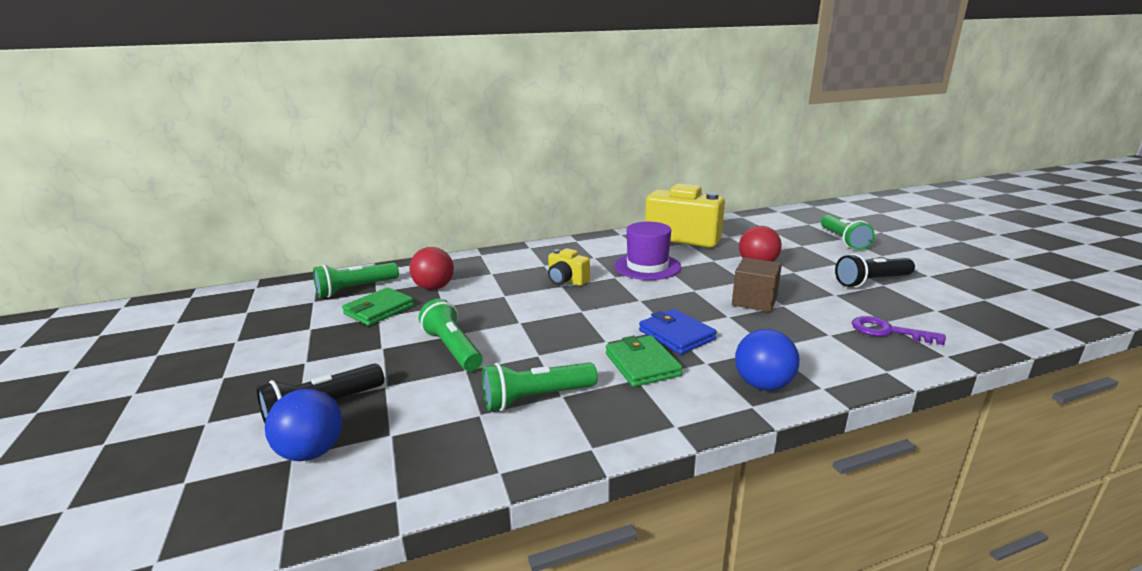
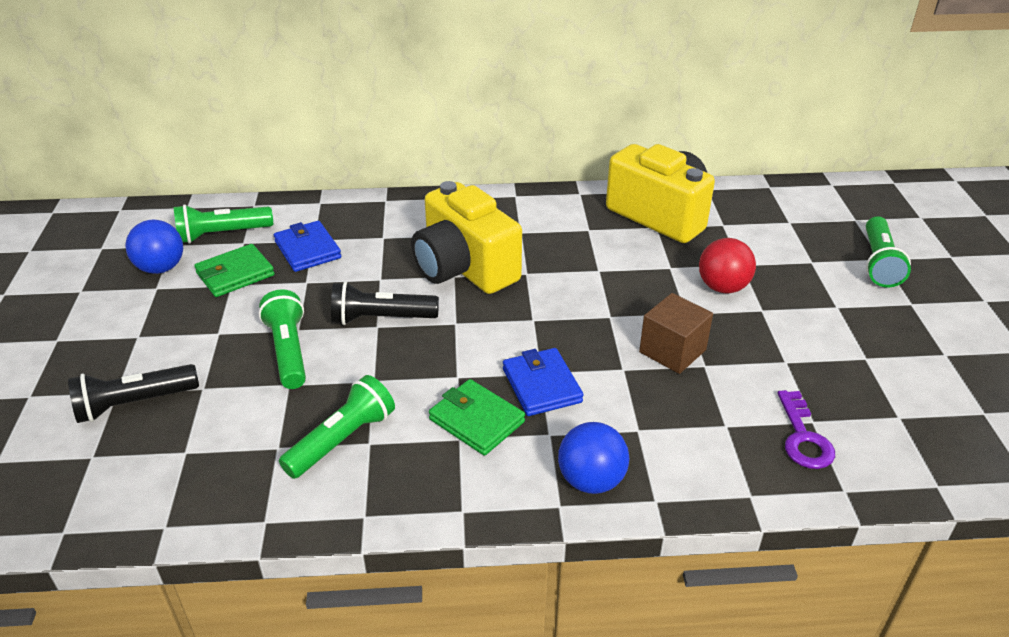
camera: 15 degrees right, 15 degrees up
(312, 452) = (110, 455): blue ball -> blue ball (161, 268)
(434, 288) = (308, 250): red ball -> blue wallet
(536, 398) = (342, 440): green flashlight -> green flashlight turned 135 degrees clockwise
(566, 281) = (464, 268): yellow camera -> yellow camera, size x2.06
(642, 364) = (476, 420): green wallet -> green wallet turned 45 degrees counterclockwise
(647, 266) = (577, 262): purple hat -> none
(872, 281) = (854, 349): black flashlight -> black flashlight (381, 318)
(888, 331) = (803, 437): purple key -> purple key turned 135 degrees counterclockwise

